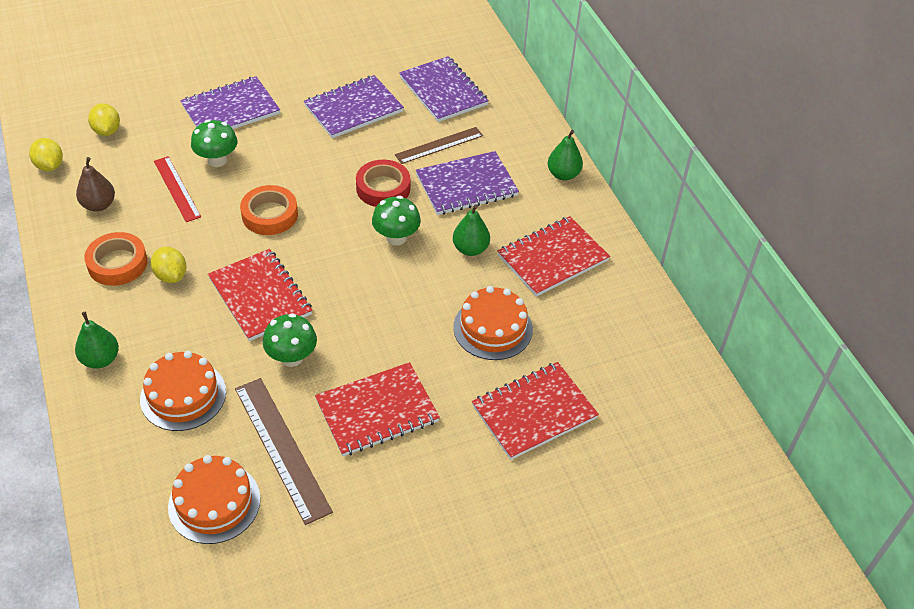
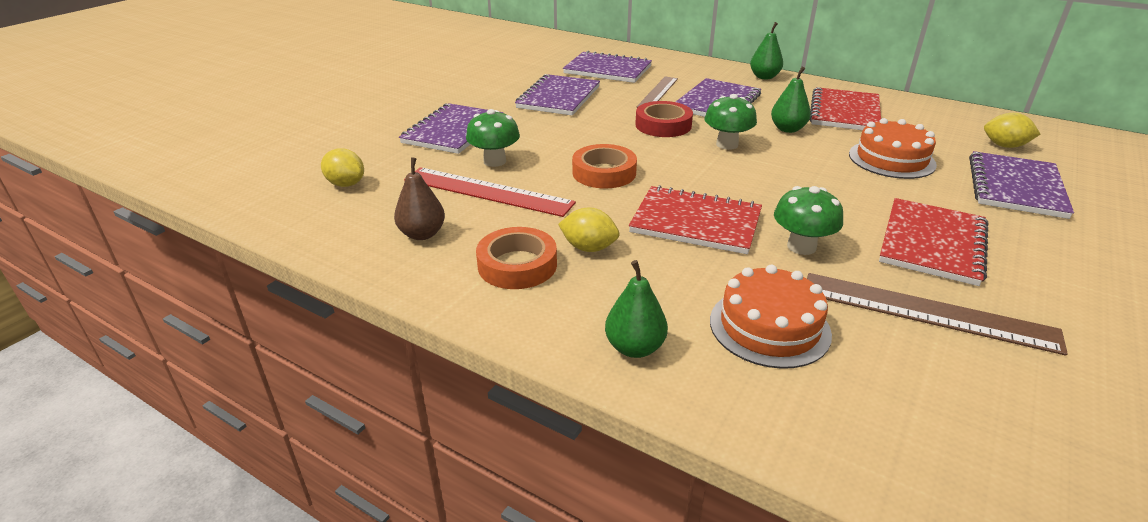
camera: 35 degrees left, 15 degrees down
(50, 166) = (315, 230): yellow lemon -> yellow lemon (1004, 146)
(176, 189) = (487, 191): red ruler -> red ruler, size x1.52
(214, 502) = (970, 394): orange cake -> none
(534, 412) = (1015, 187): red notebook -> purple notebook

